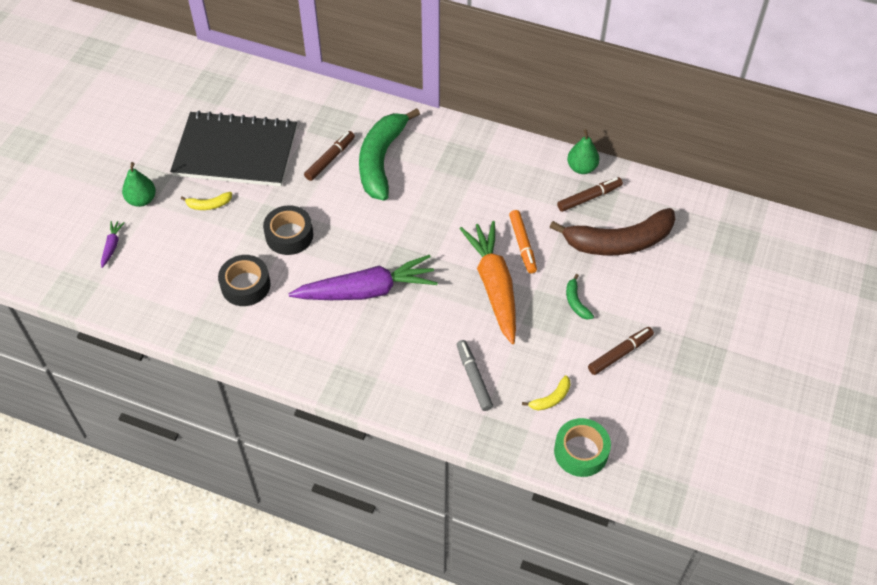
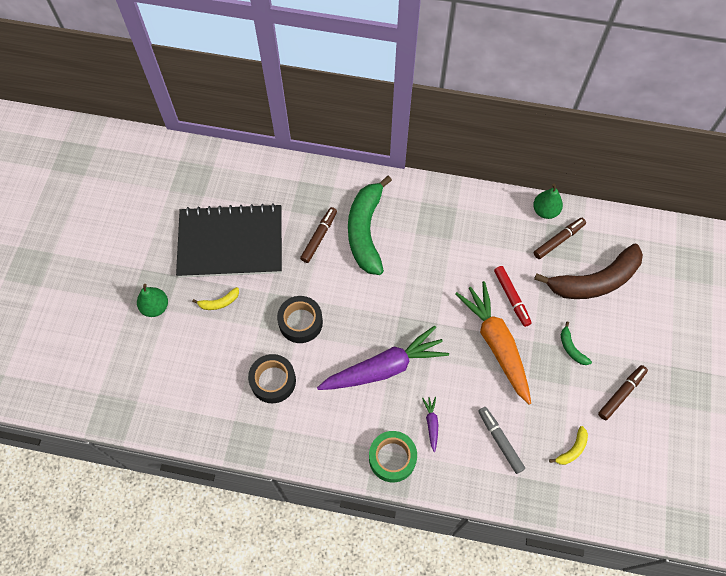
camera: 10 degrees left, 10 degrees up
(112, 246) = (139, 360): purple carrot -> purple carrot (431, 424)
(523, 245) = (511, 298): orange marker -> red marker
(581, 452) = (610, 498): green tape -> green tape (392, 458)

